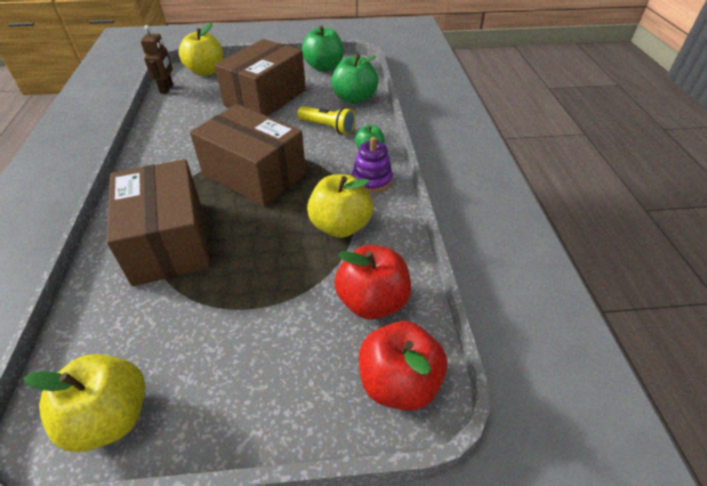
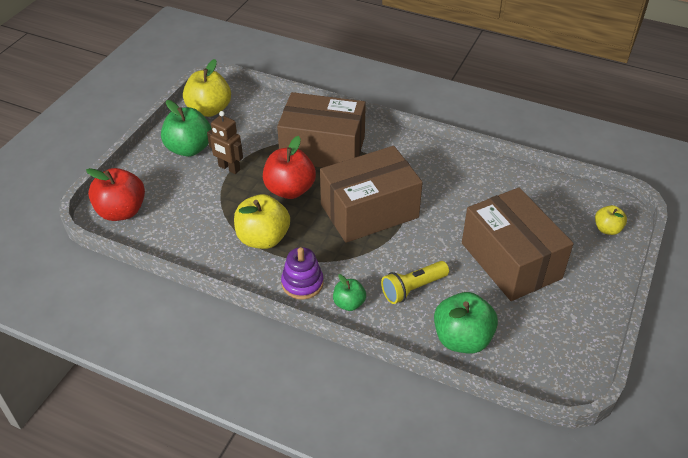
camera: 120 degrees right, 0 degrees up
(167, 89) = (575, 190): brown robot -> brown robot (229, 168)
(206, 72) = (607, 229): yellow apple -> yellow apple, size x0.55
(324, 67) = (568, 345): green apple -> green apple (189, 148)
(372, 301) = (182, 225): red apple -> red apple (290, 190)

